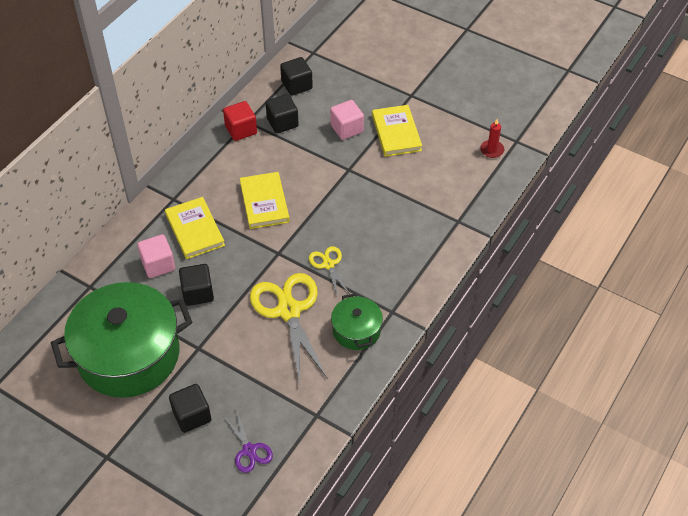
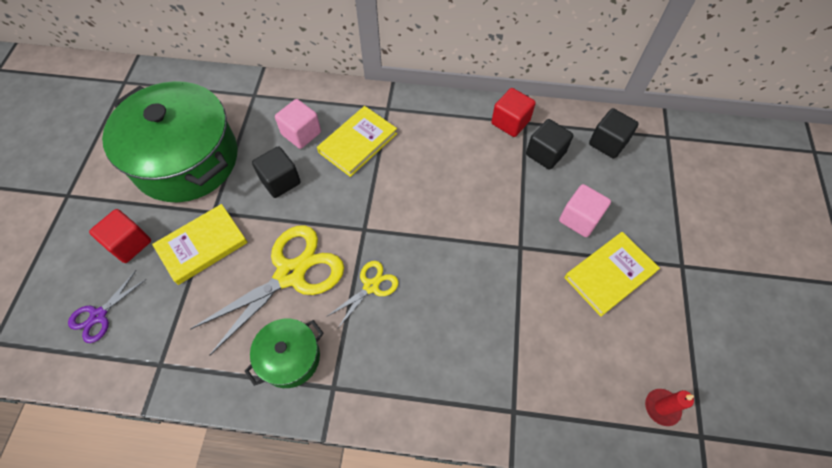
camera: 65 degrees right, 10 degrees up
(192, 415) = (129, 243): black cube -> red cube
(264, 202) = (425, 186): yellow book -> yellow book (202, 245)

